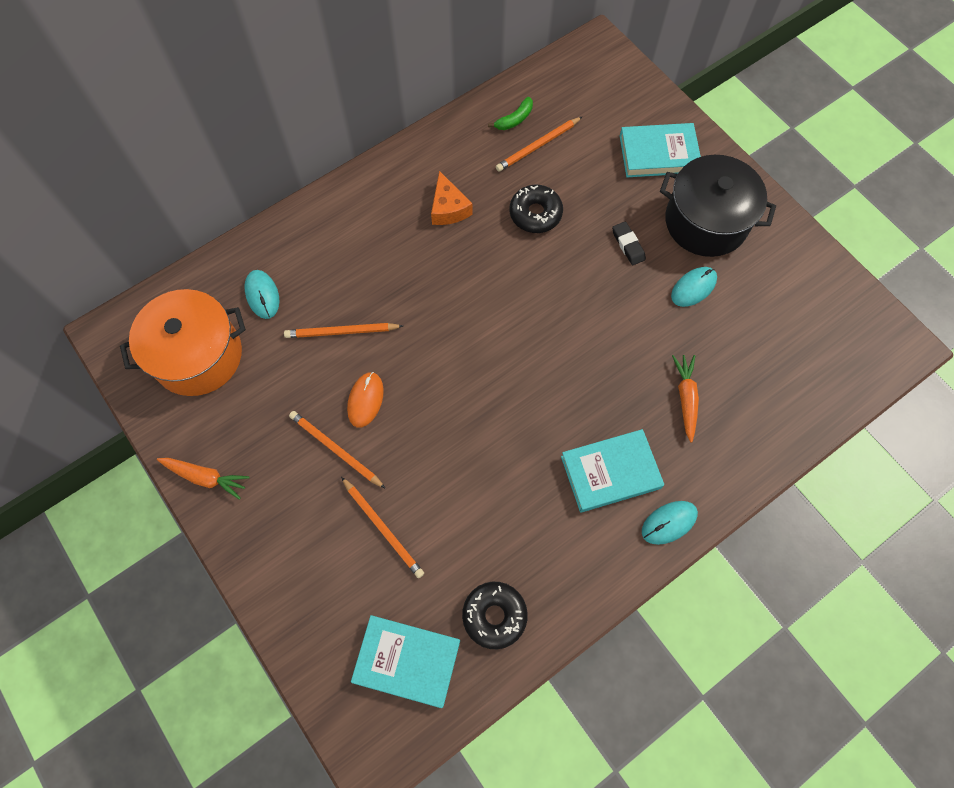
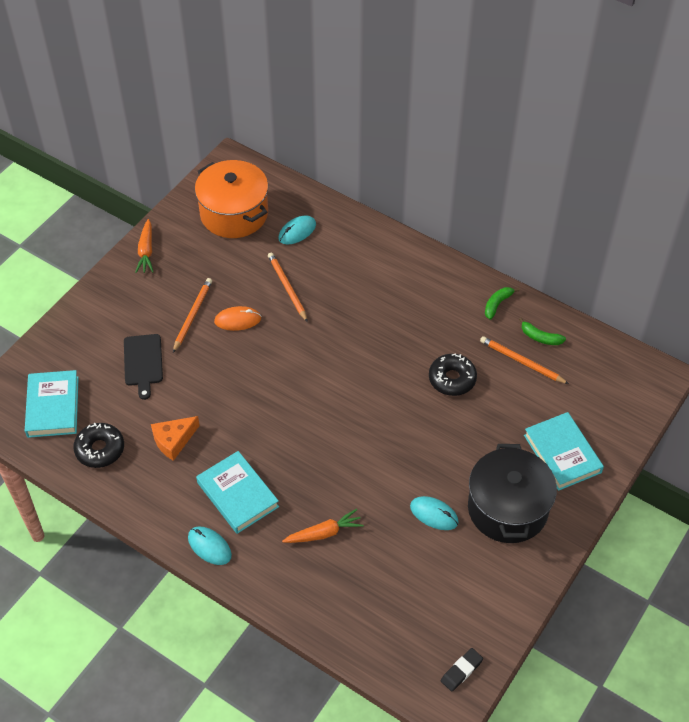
camera: 70 degrees right, 15 degrees down
(383, 528) = (143, 362): orange pencil -> black cutting board
(448, 208) = (427, 319): orange cheese -> orange cheese (173, 440)
(457, 140) = (497, 304): none -> green banana
(628, 245) = (453, 454): black eraser -> black eraser (461, 671)

